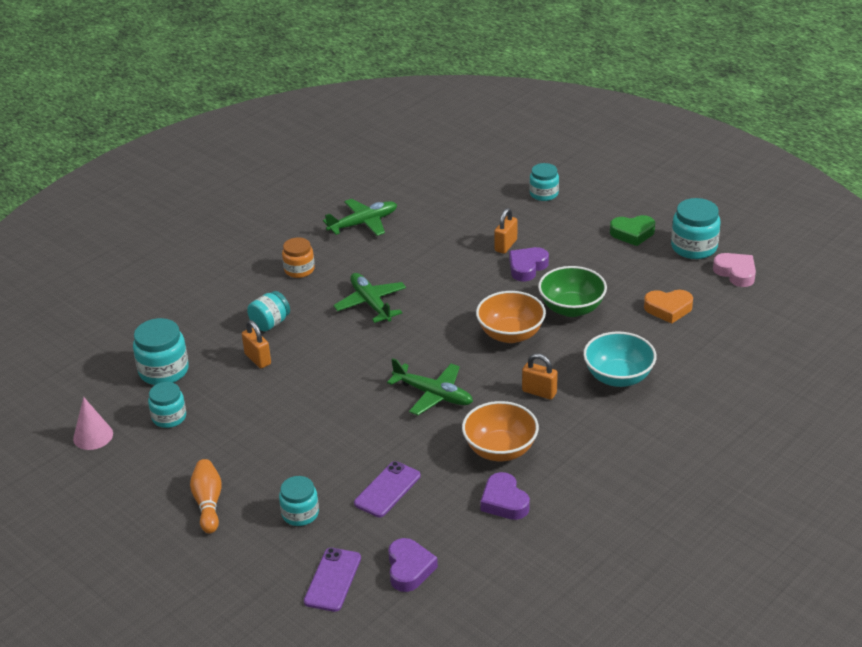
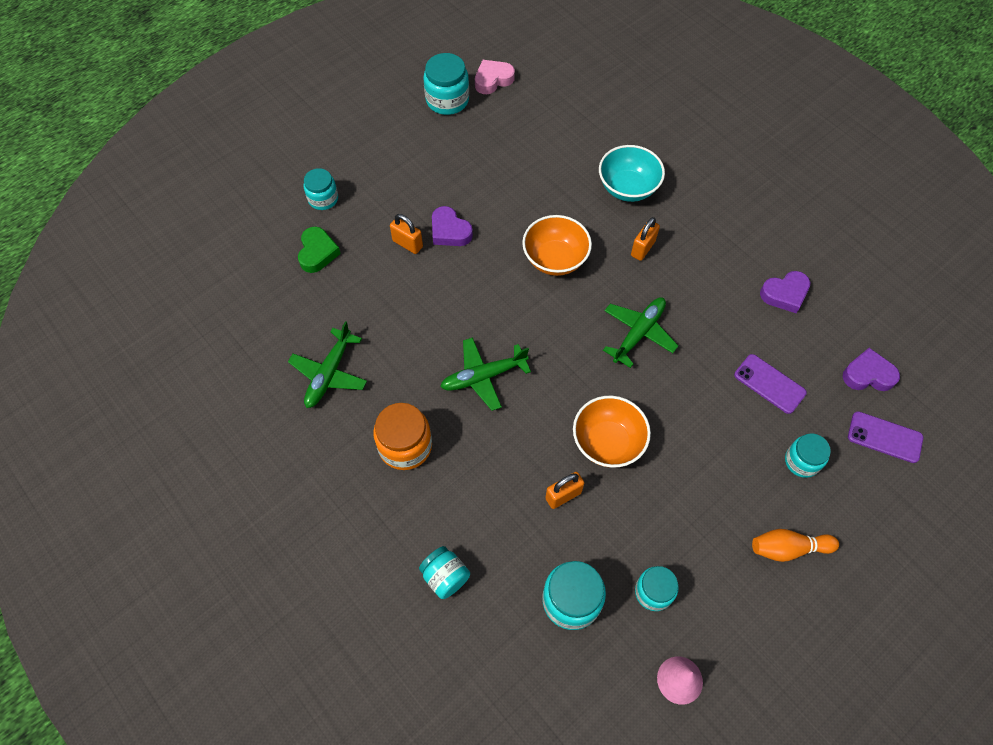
camera: 85 degrees left, 25 degrees up
(270, 323) = (501, 481): turquoise jar -> turquoise jar (445, 577)
(299, 270) = (405, 446): orange jar -> orange jar, size x1.51
(363, 223) = (329, 373): green plane -> green plane turned 135 degrees counterclockwise
(500, 450) = (719, 288): orange bowl -> orange bowl (607, 442)
(571, 308) = (523, 205): green bowl -> none
(632, 233) = (413, 140): green heart -> green heart (317, 252)
(668, 309) = (536, 136): orange heart -> none

